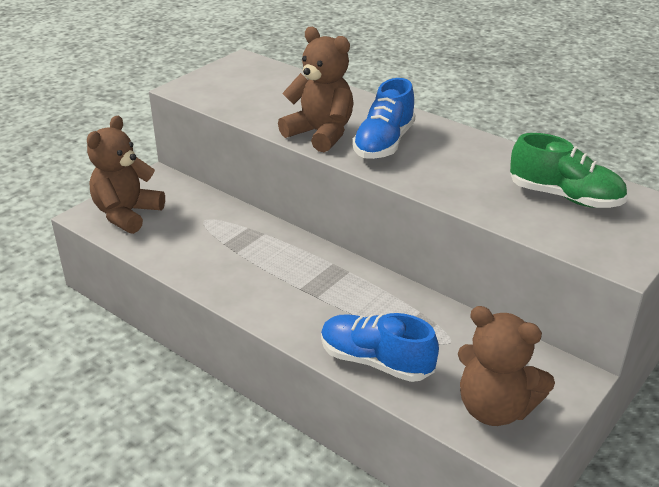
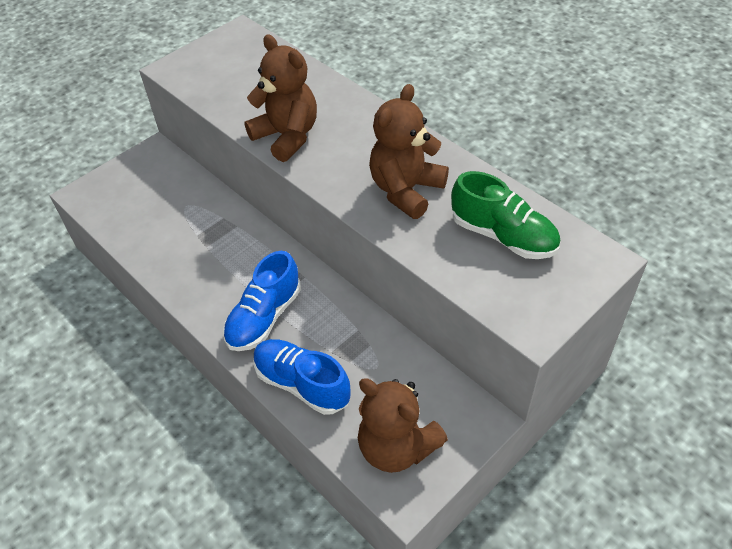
camera: 10 degrees right, 15 degrees up
(127, 214) = (117, 195): brown teddy bear -> brown teddy bear (406, 190)
(384, 143) = (345, 153): blue shoe -> blue shoe (264, 317)

